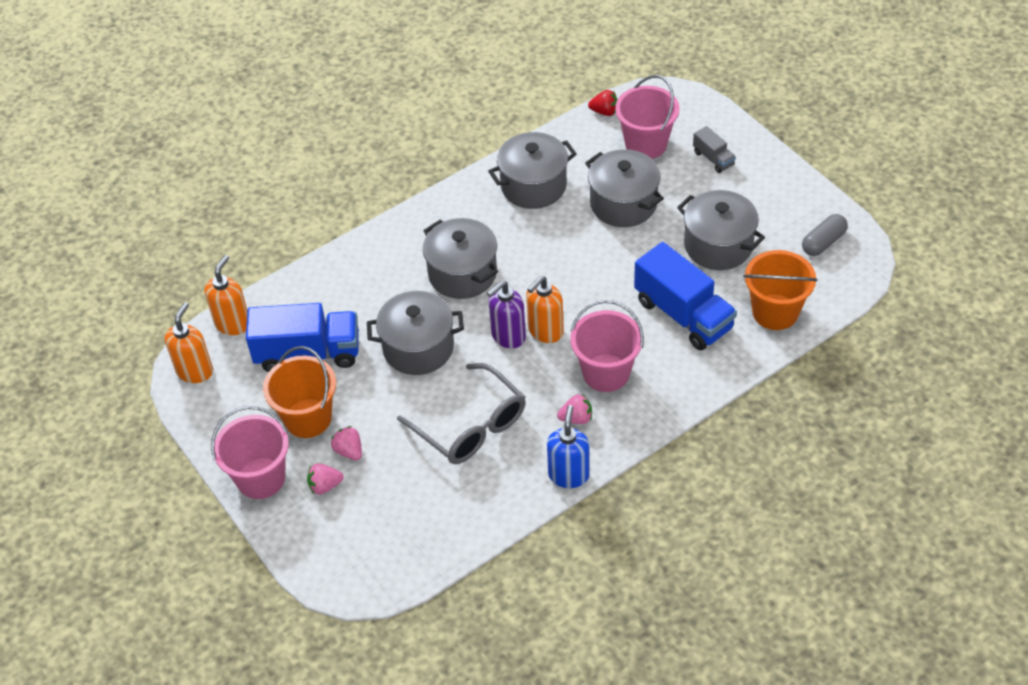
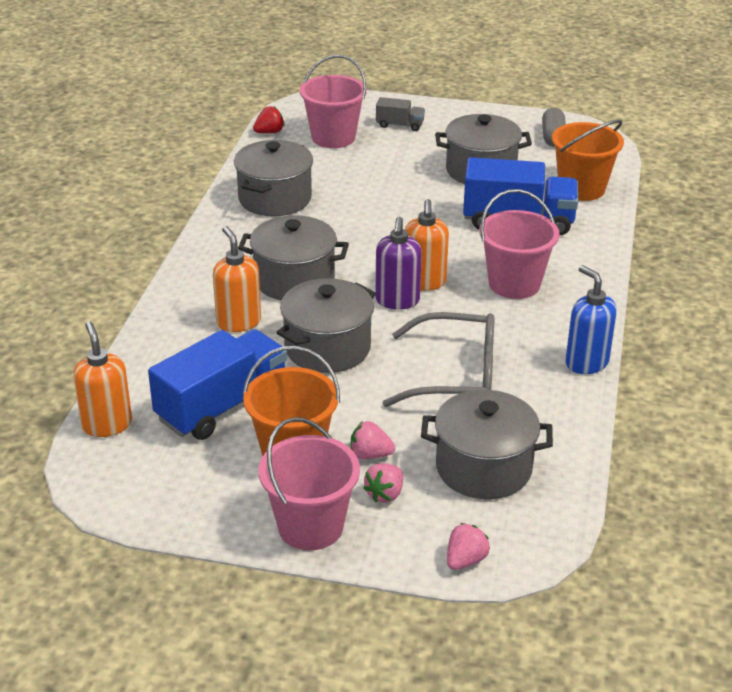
camera: 45 degrees left, 15 degrees down
(195, 371) = (115, 483): orange soap dispenser -> orange soap dispenser (238, 322)
(576, 418) = (535, 324): pink strawberry -> pink strawberry (465, 560)
(623, 204) = (368, 178): grey pot -> grey pot (483, 468)

